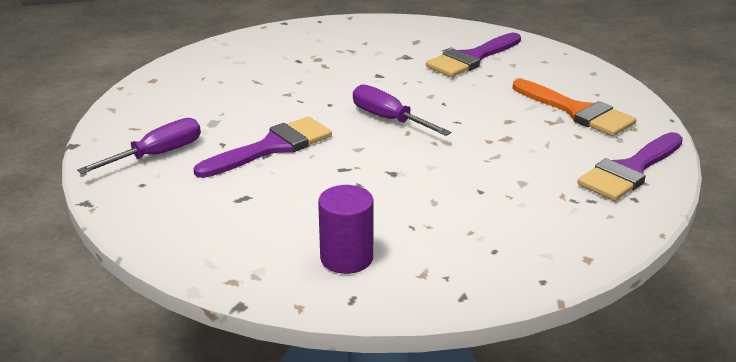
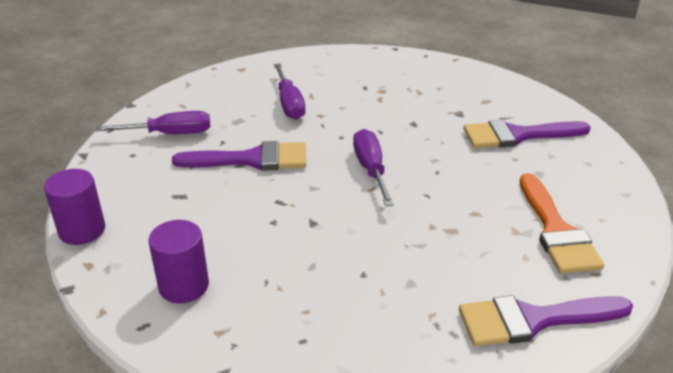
camera: 35 degrees right, 5 degrees up
(183, 259) = (82, 230): none -> purple cylinder
(245, 94) = (289, 103): none -> purple screwdriver

